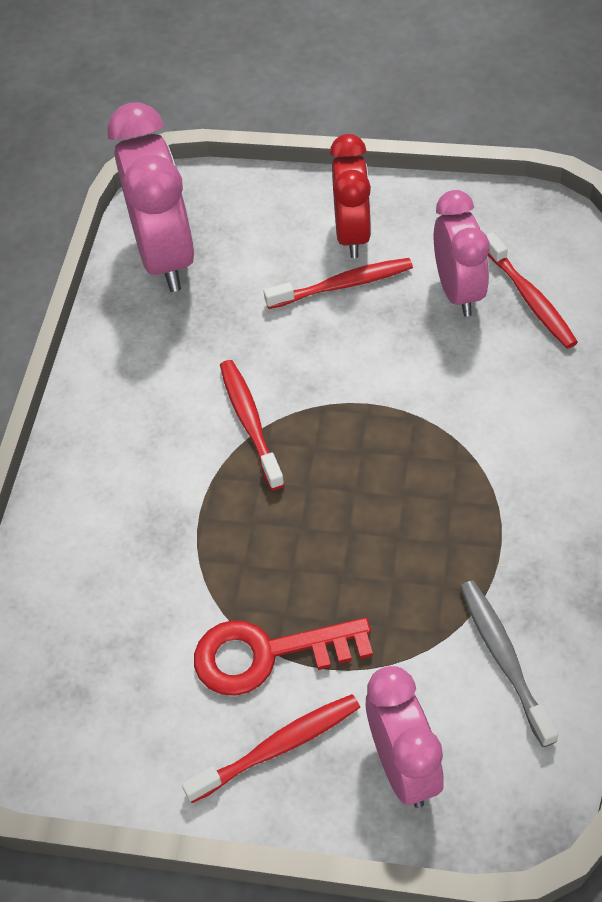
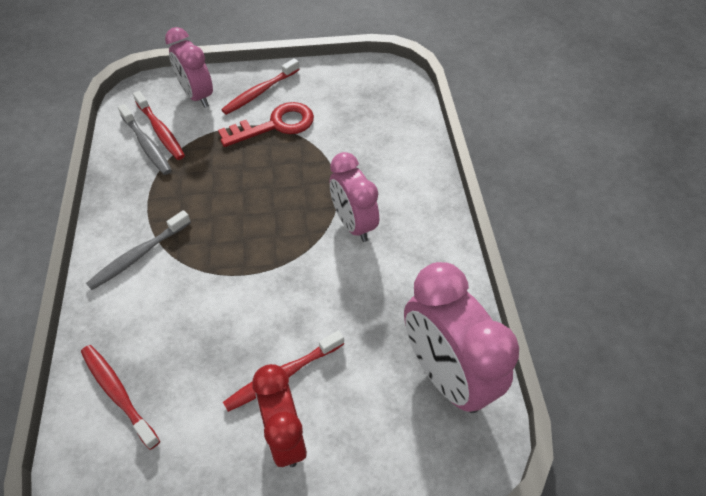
camera: 160 degrees right, 0 degrees up
(250, 423) = (324, 244): red toothbrush -> red toothbrush (160, 130)
(458, 292) = (181, 388): pink clock -> pink clock (353, 224)
(511, 456) = (139, 255): none -> grey toothbrush

